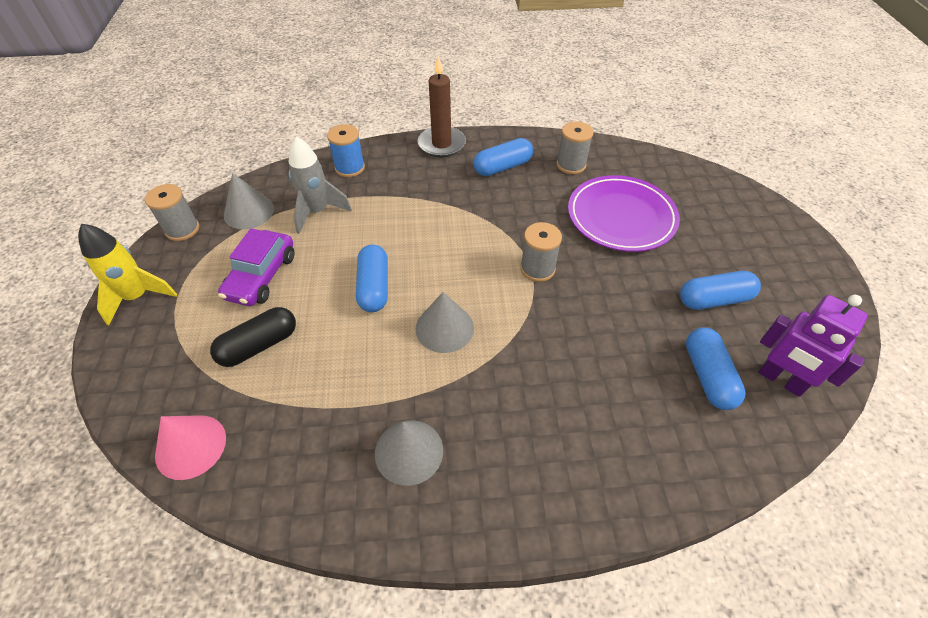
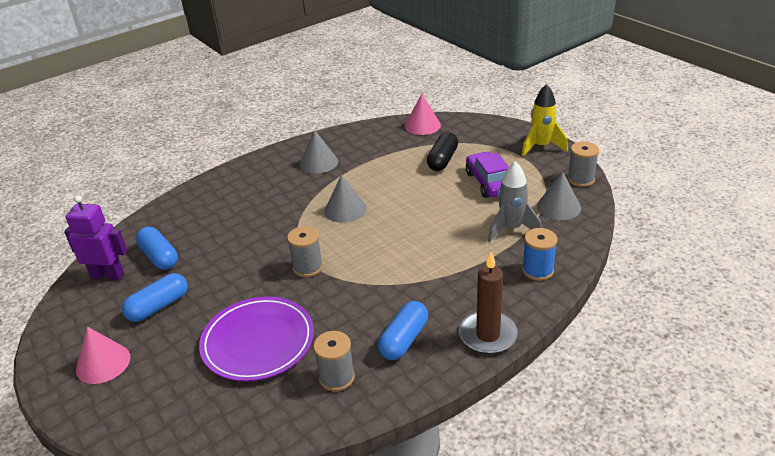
camera: 150 degrees right, 15 degrees down
(374, 287) = (412, 208): blue capsule -> none
(774, 262) = (103, 363): none -> pink cone

